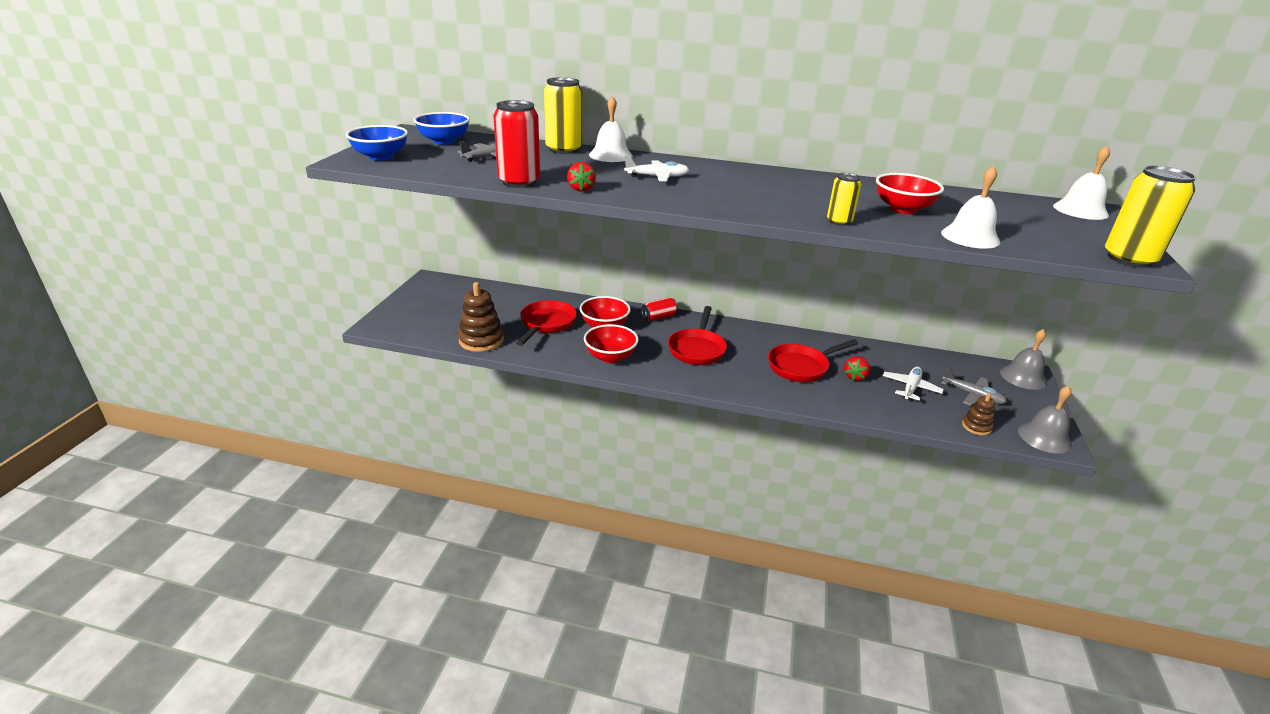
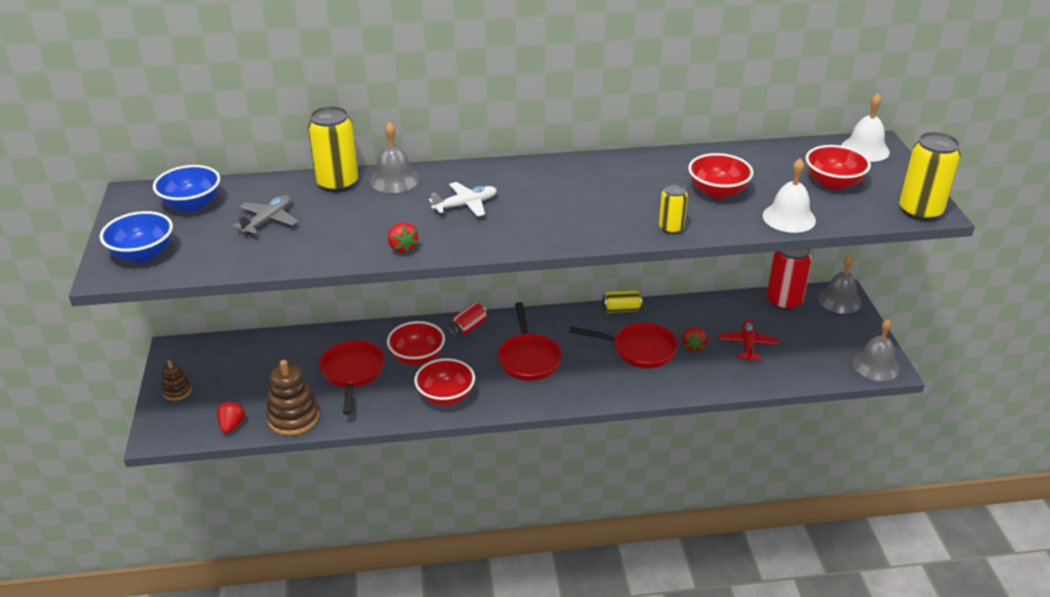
camera: 20 degrees left, 5 degrees up
(432, 333) = (232, 425): none -> red strawberry
(519, 182) = (330, 254): red can -> red can (784, 301)
(610, 155) = (394, 179): white bell -> grey bell
(800, 335) = (621, 309): none -> yellow can
(801, 367) = (639, 350): red pan -> red pan turned 120 degrees counterclockwise
(910, 388) = (747, 344): white plane -> red plane
(972, 395) = (803, 336): grey plane -> none
(976, 426) = (817, 372): brown stacking toy -> brown stacking toy (177, 391)
(1033, 224) = (833, 183): none -> red bowl

